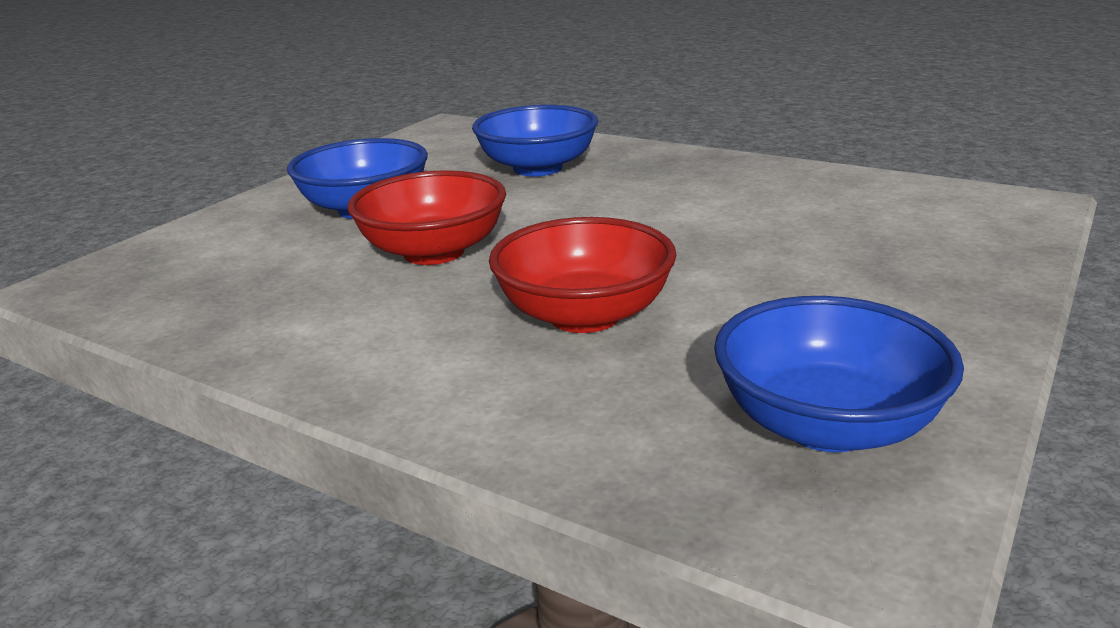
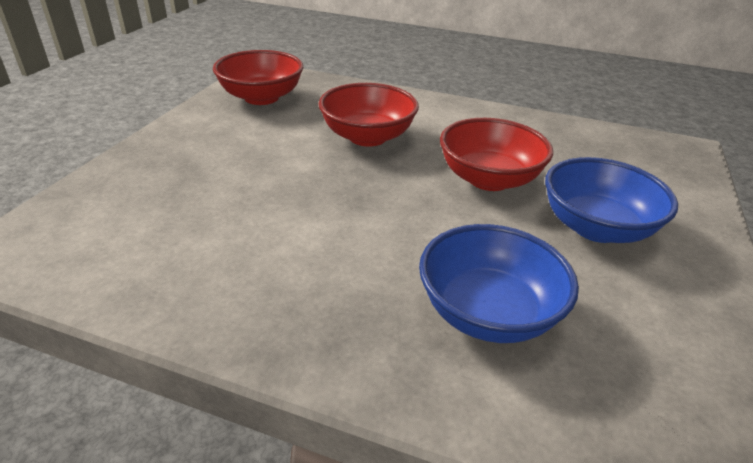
camera: 165 degrees right, 10 degrees up
(826, 425) = (261, 97): blue bowl -> red bowl

